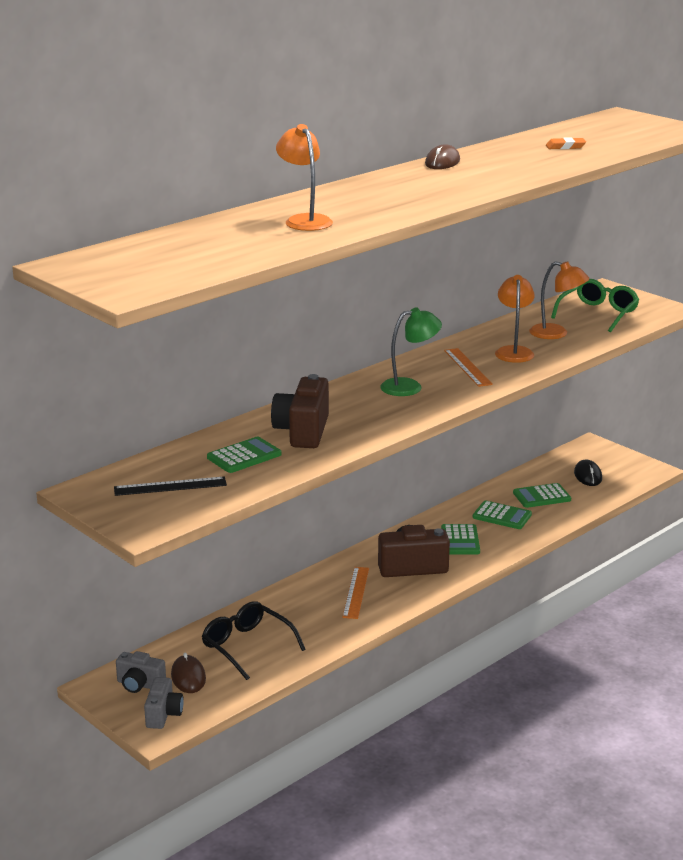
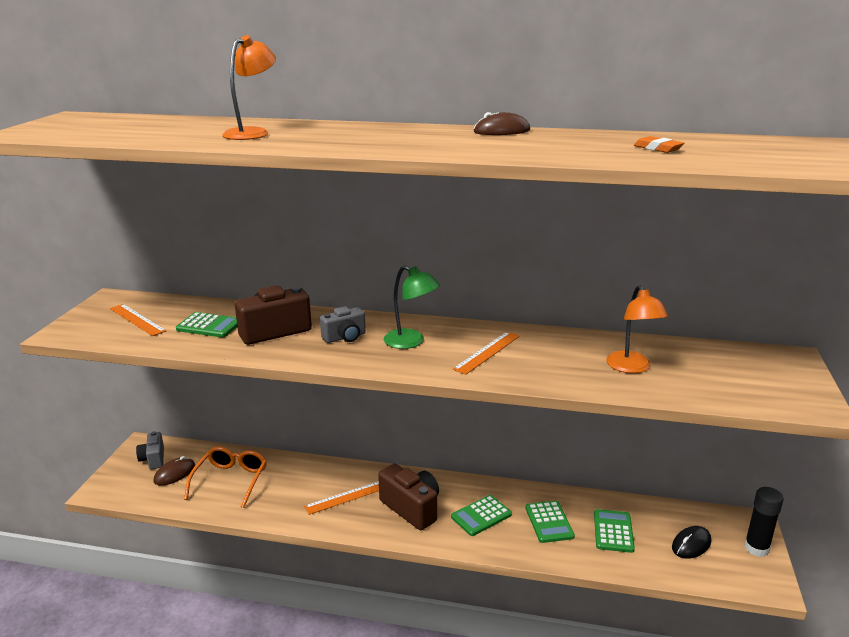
camera: 55 degrees right, 0 degrees up
(163, 714) = (122, 484): grey camera -> grey camera (345, 337)
(170, 486) = (137, 319): black ruler -> orange ruler
(247, 646) = (231, 480): black glasses -> orange glasses
(514, 351) = (555, 361): orange lamp -> none
(541, 496) = (613, 531): green calculator -> green calculator turned 60 degrees clockwise
(598, 314) = (721, 373): green glasses -> none
(616, 456) = (756, 548): none -> black glue stick

